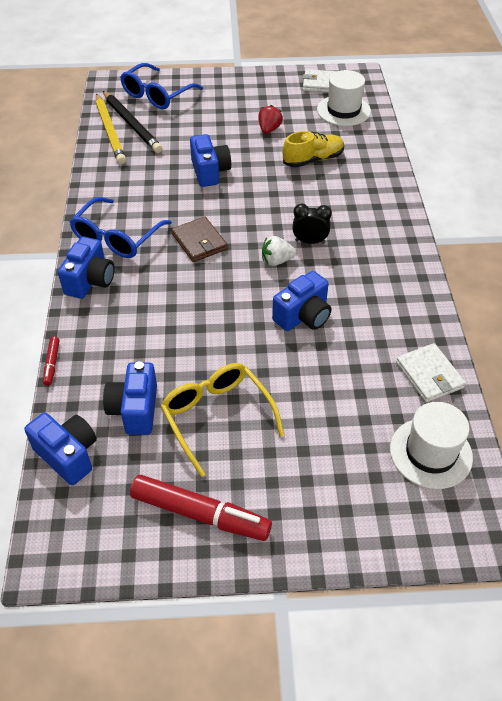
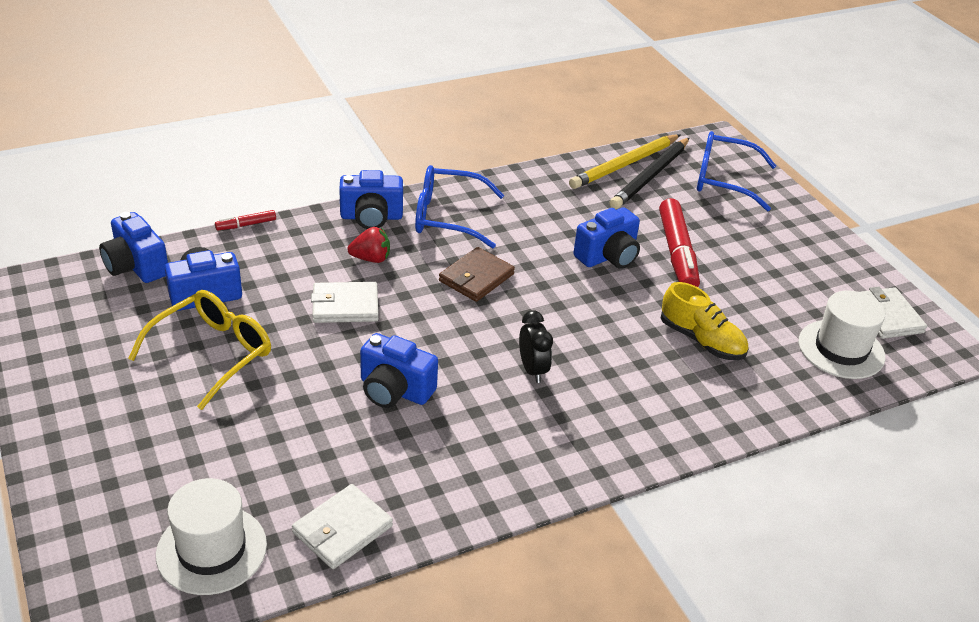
camera: 65 degrees right, 10 degrees down
(68, 455) = (136, 266): blue camera -> blue camera turned 120 degrees clockwise
(196, 322) = (345, 306): none -> white wallet
(200, 514) = (83, 370): red marker -> red marker (677, 253)
(269, 129) = (734, 287): red strawberry -> red strawberry (371, 259)
(276, 261) = (479, 347): white strawberry -> none

